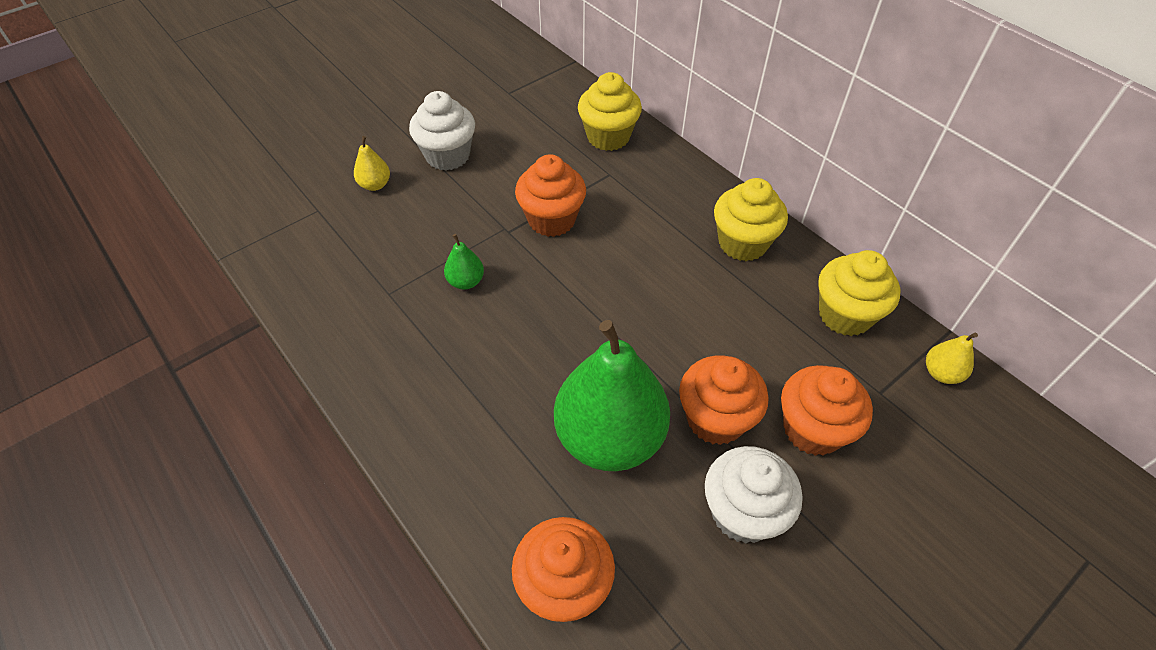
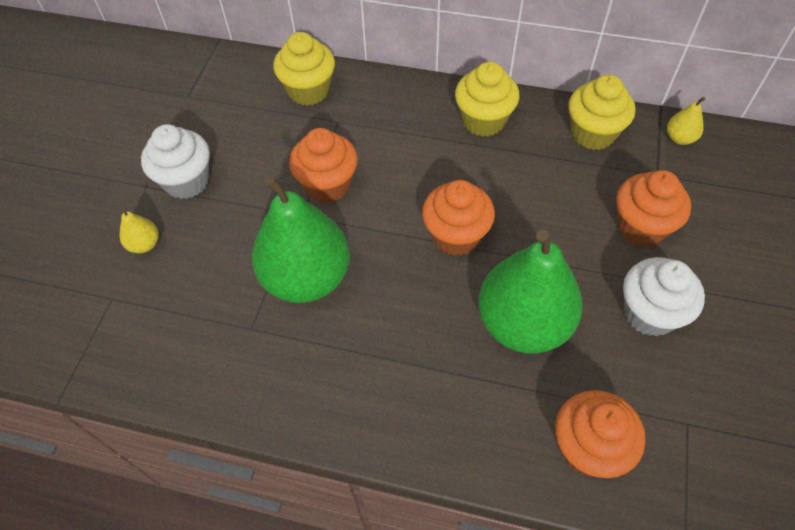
camera: 35 degrees left, 5 degrees up
(466, 281) = (307, 277): green pear -> green pear, size x2.43
(715, 419) = (578, 261): orange cupcake -> orange cupcake (456, 236)

